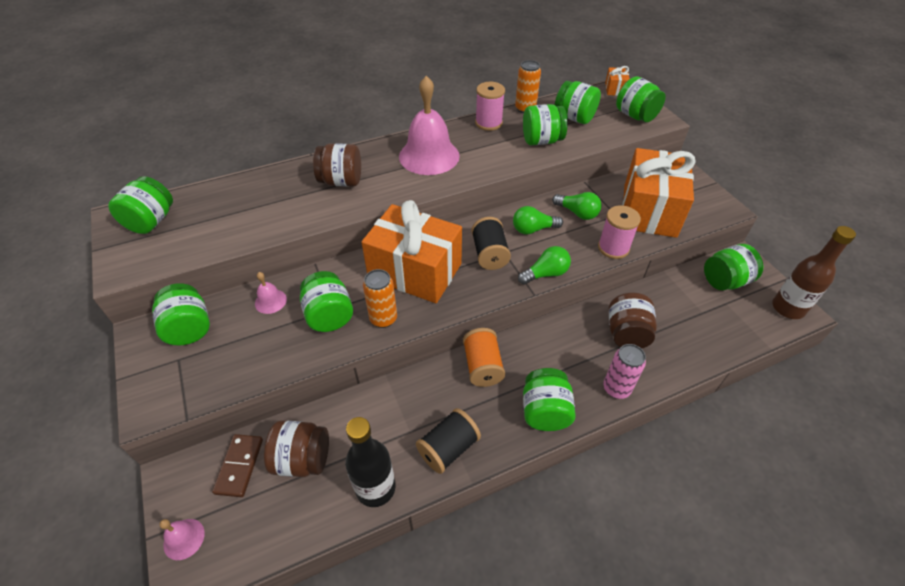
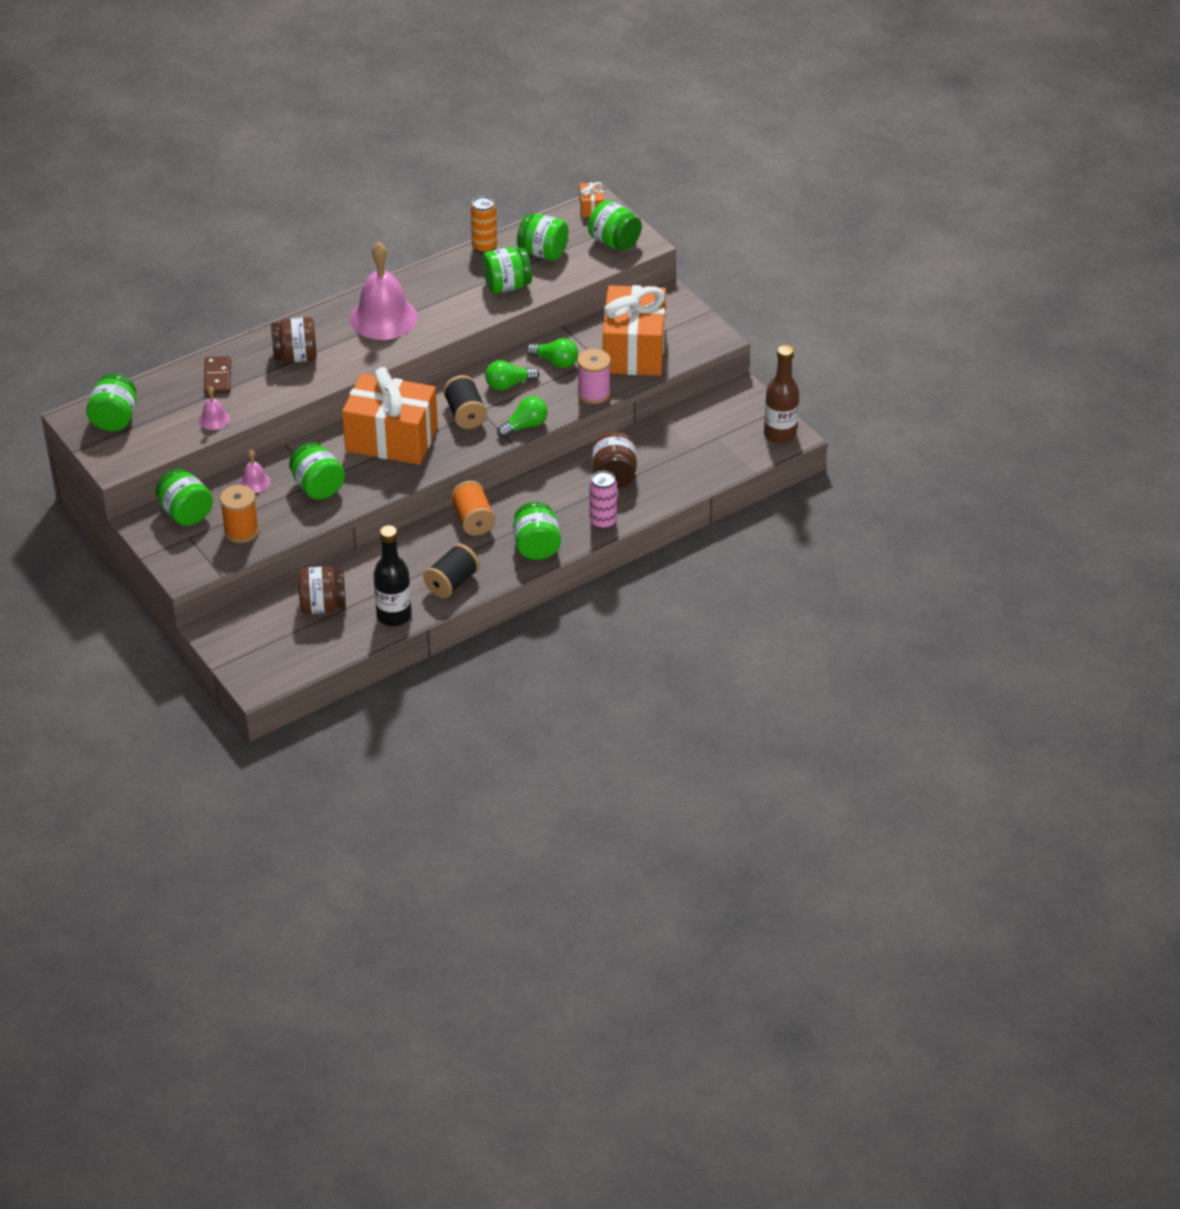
camera: 10 degrees left, 5 degrees down
(184, 539) = (243, 665): pink bell -> pink bell (214, 419)
(233, 359) = (241, 531): none -> orange spool
(239, 466) = (268, 617): brown domino -> brown domino (217, 377)
(383, 319) = (371, 483): orange can -> none
(488, 123) = (443, 270): pink spool -> none
(725, 281) = (720, 416): green jar -> none

